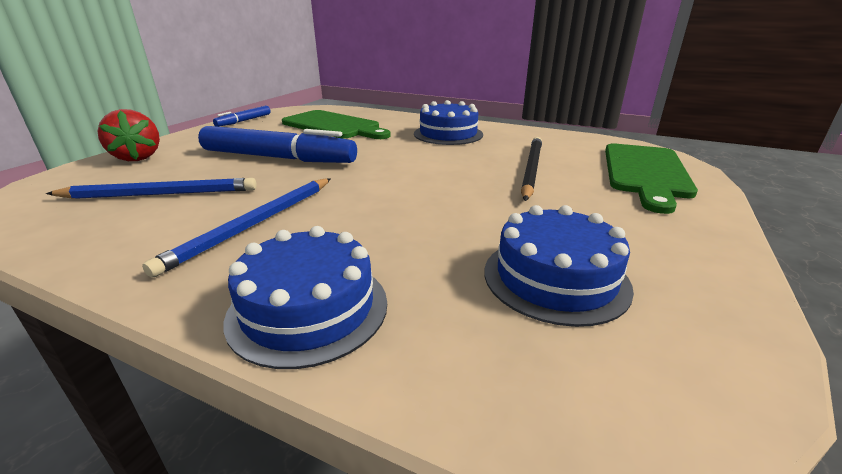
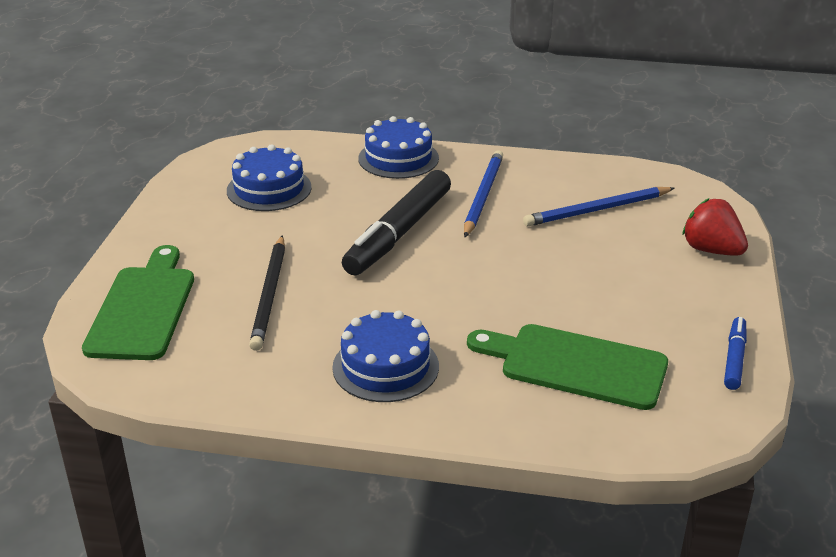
camera: 165 degrees right, 5 degrees up
(278, 158) = (561, 273): blue marker -> none
(391, 198) = (398, 233): none -> black marker

